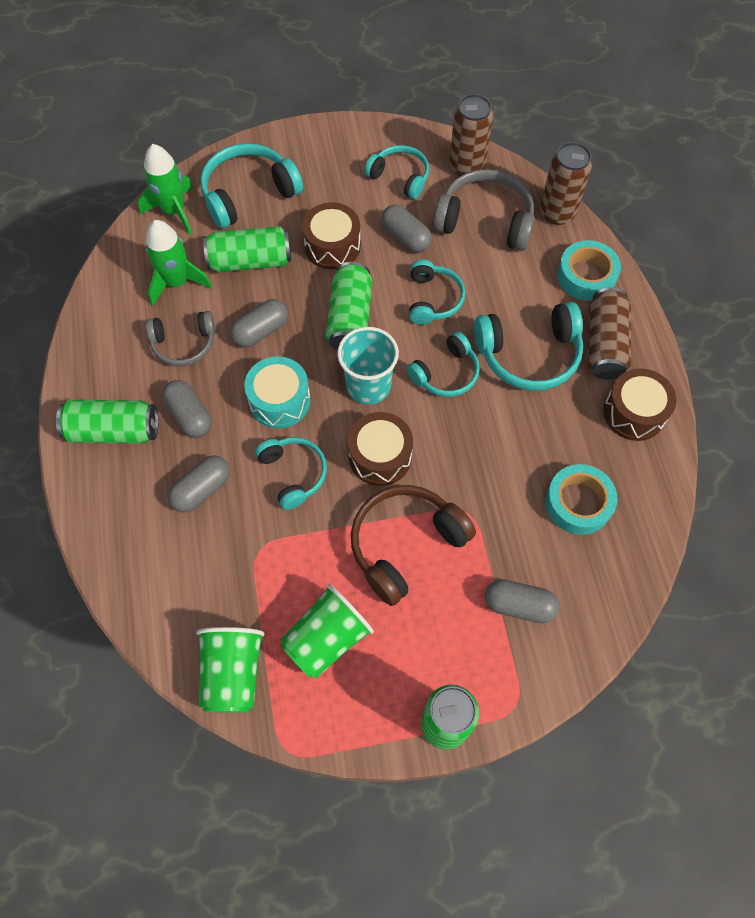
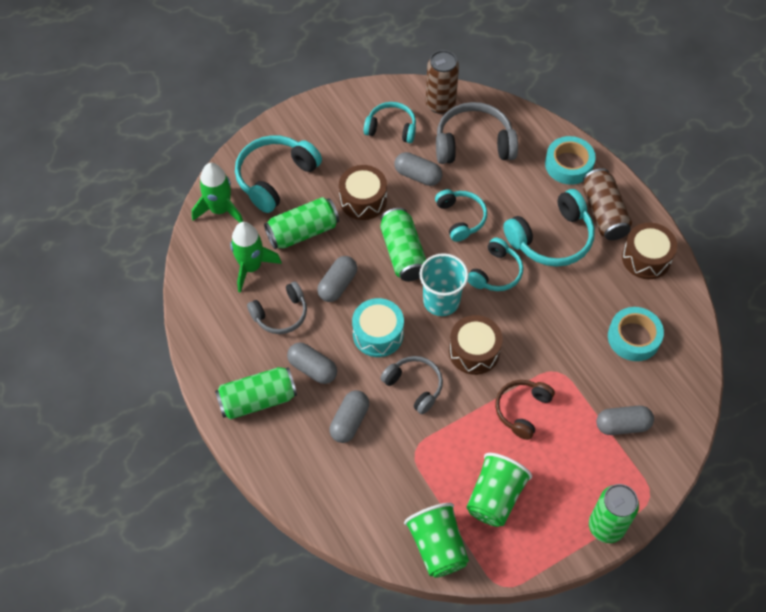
camera: 20 degrees left, 5 degrees down
(293, 474) = (414, 386): turquoise headphones -> grey headphones
(405, 545) = (522, 410): brown headphones -> brown headphones, size x0.64
(557, 213) = (526, 121): brown can -> none

